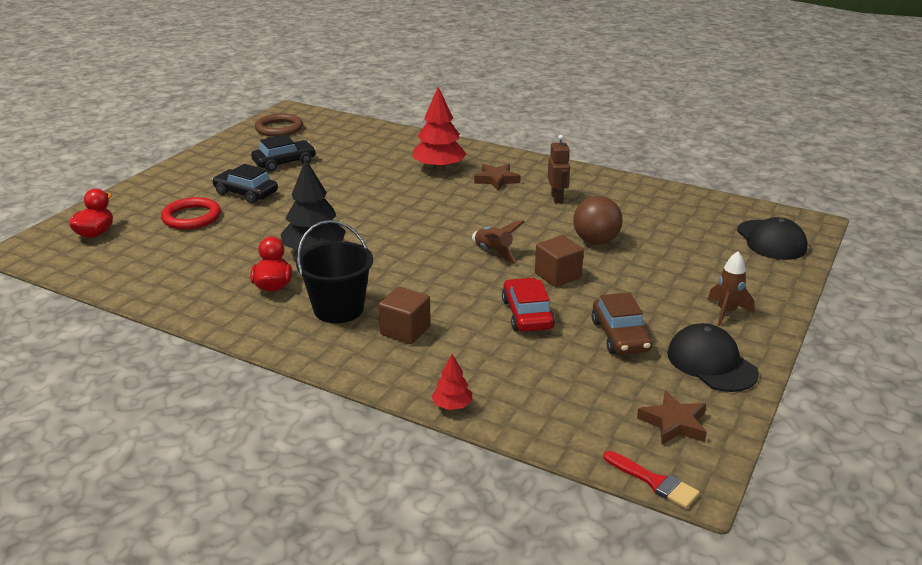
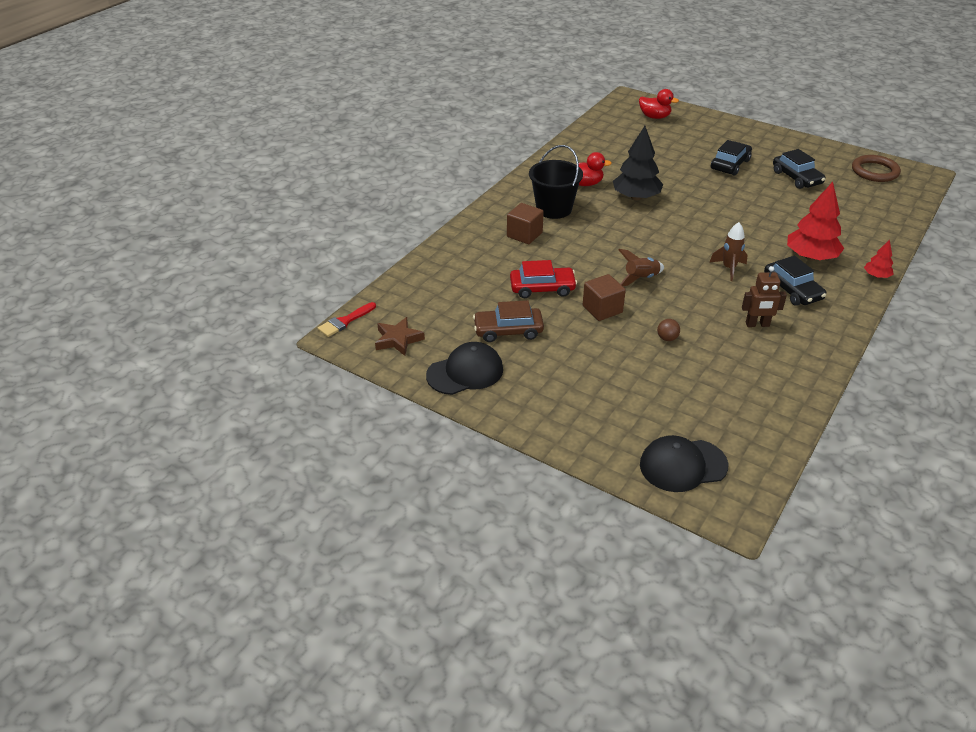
camera: 95 degrees right, 10 degrees up
(191, 217) = (684, 147): red ring -> none
(452, 405) = (437, 250): red tree -> red tree (876, 276)
(496, 180) = (792, 290): brown star -> black car
(596, 241) = (667, 338): brown ball -> brown ball, size x0.48
(726, 312) = (539, 397): brown rocket -> brown rocket (729, 268)

